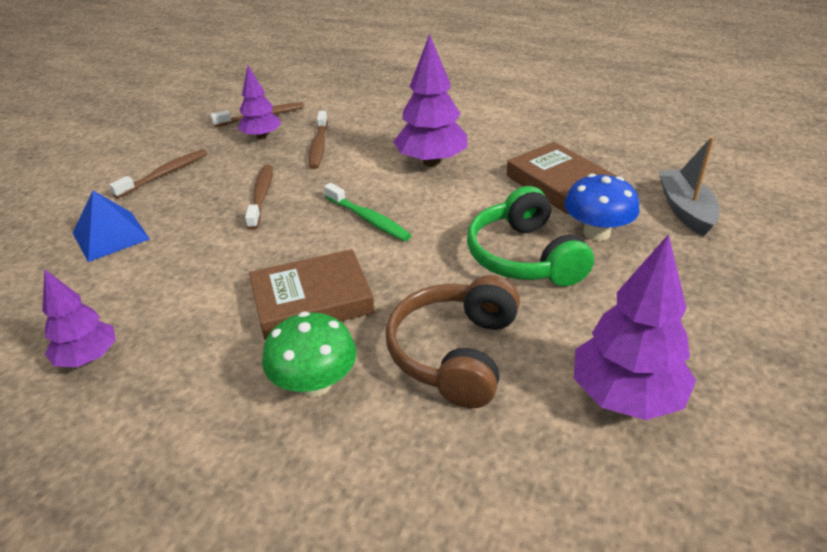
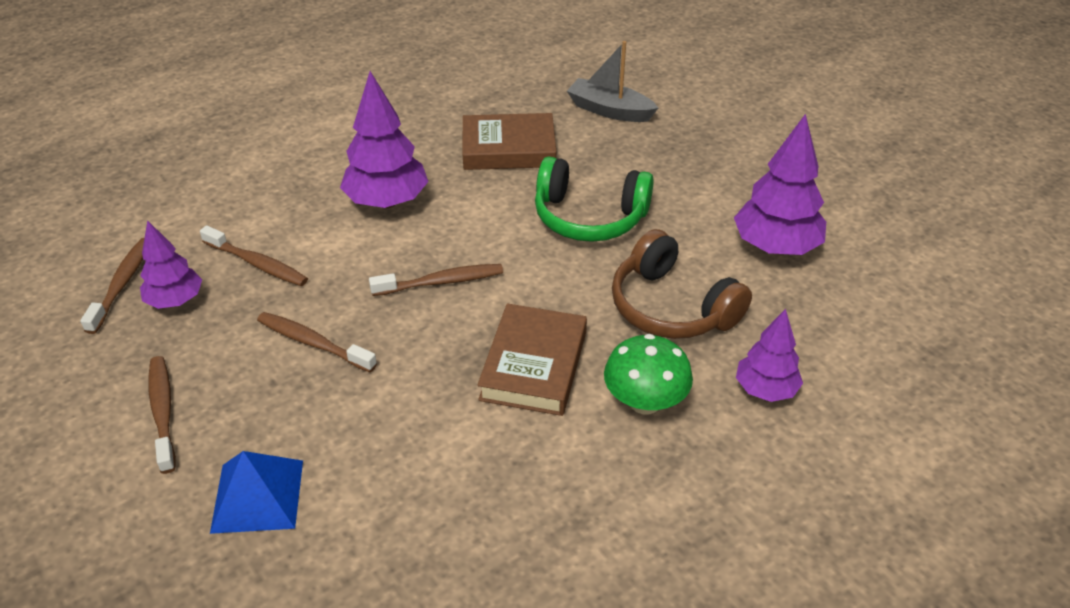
camera: 60 degrees left, 5 degrees up
(88, 358) = (481, 558): purple tree -> purple tree (765, 389)
(368, 219) = (441, 282): green toothbrush -> brown toothbrush
(596, 233) = (595, 166): blue mushroom -> none

